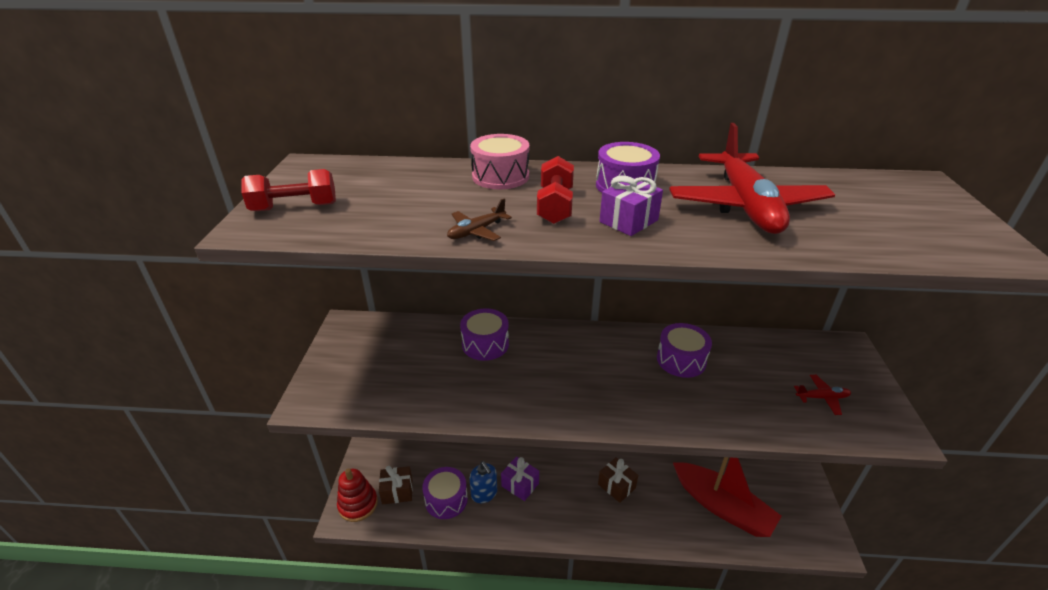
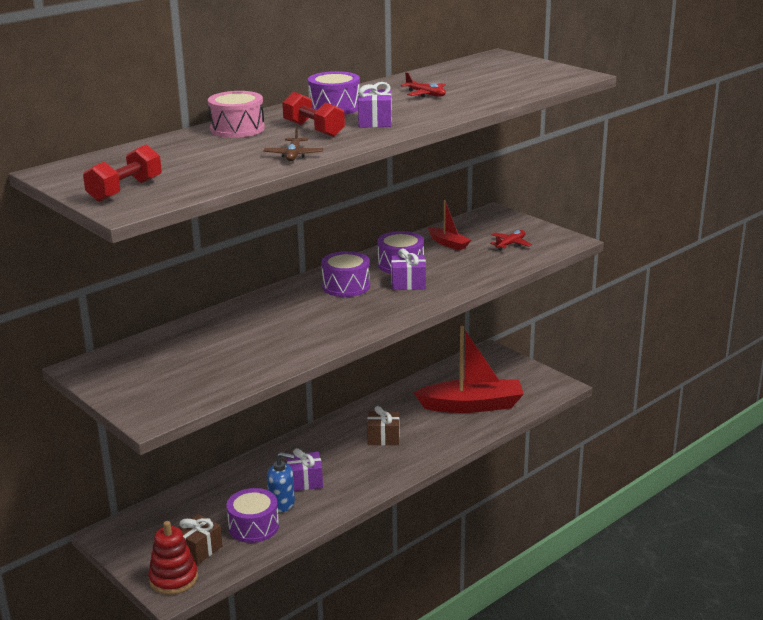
camera: 45 degrees left, 10 degrees down
(485, 344) = (240, 321): purple drum -> purple drum (346, 286)
(660, 387) = (408, 283): none -> purple gift
(746, 206) = (425, 94): red plane -> red plane, size x0.41
(756, 360) = (448, 244): none -> red boat

